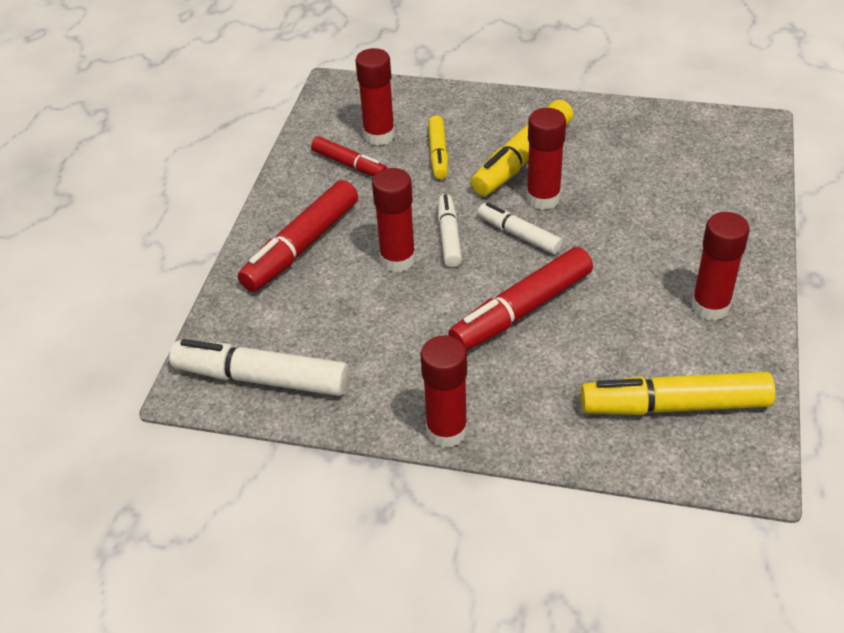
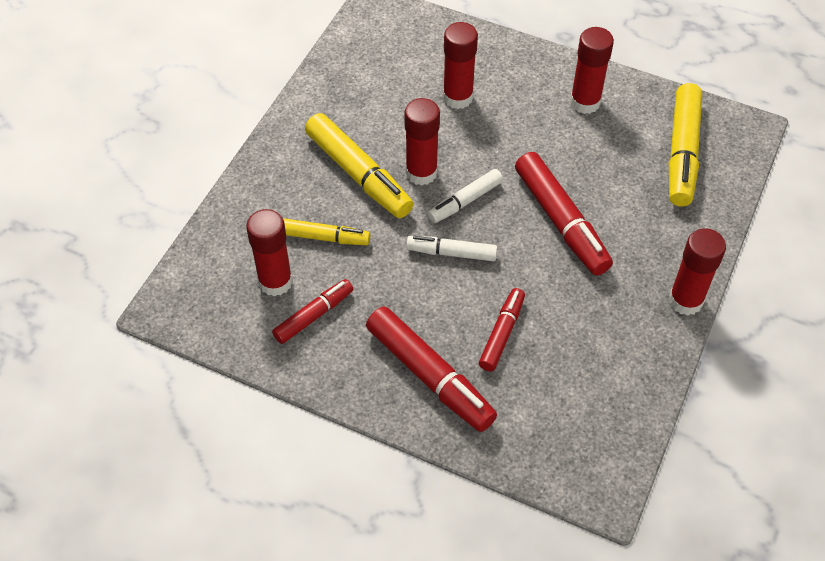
camera: 80 degrees left, 10 degrees up
(262, 378) = (602, 431): white marker -> none
(361, 287) = (501, 334): none -> red marker
(397, 260) = (472, 298): red glue stick -> red glue stick (457, 97)

